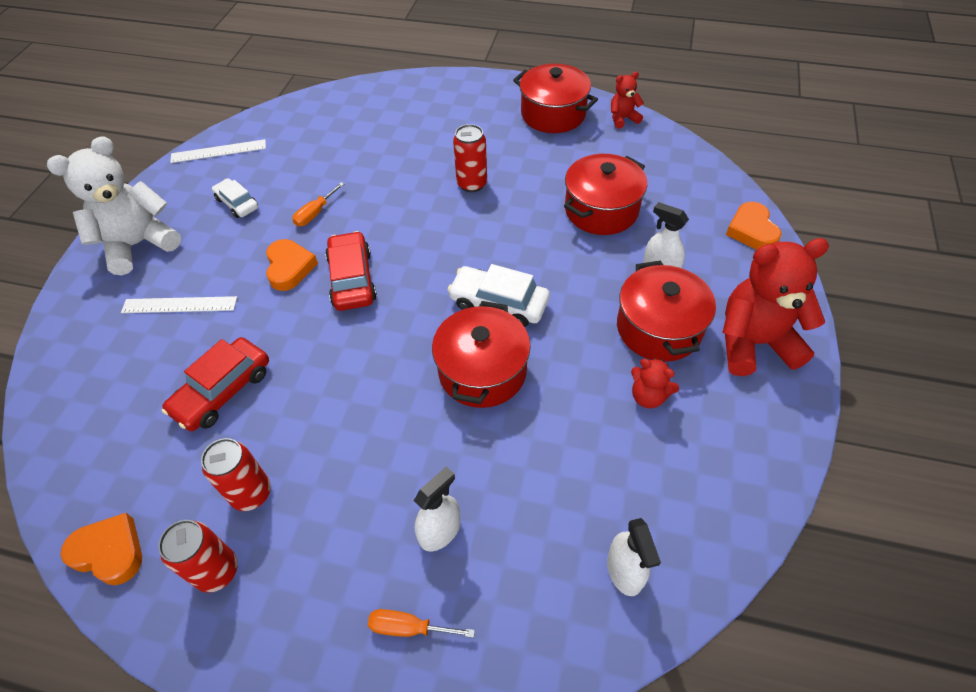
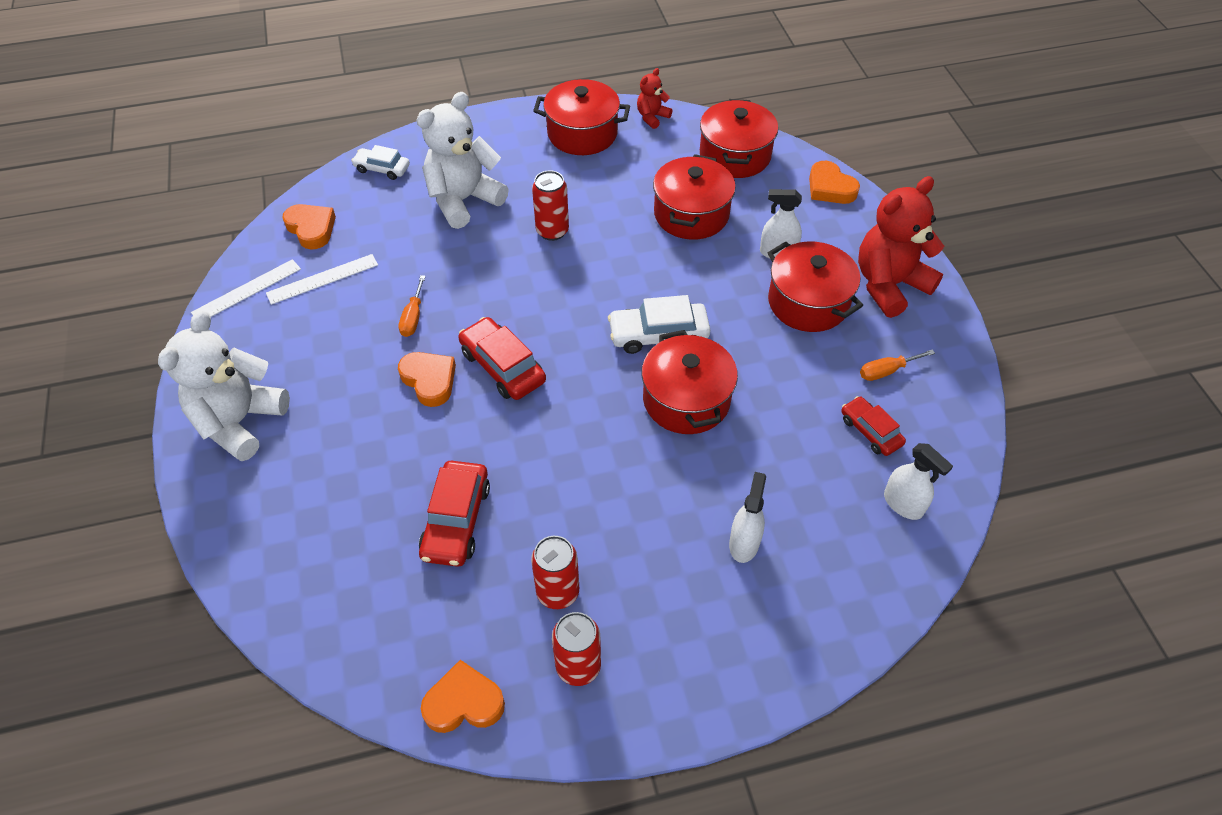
camera: 30 degrees left, 0 degrees up
(179, 305) = (341, 462): white ruler -> white ruler (322, 279)
(237, 203) = (317, 338): white car -> white car (382, 168)
(295, 122) = (311, 229): none -> orange heart
(409, 627) = (771, 625): orange screwdriver -> orange screwdriver (886, 371)
(420, 136) = (463, 200): none -> white teddy bear
(639, 479) = (870, 431): none -> red car
(648, 396) = (835, 362): red teddy bear -> none
(677, 173) = (735, 155): none -> red pot

